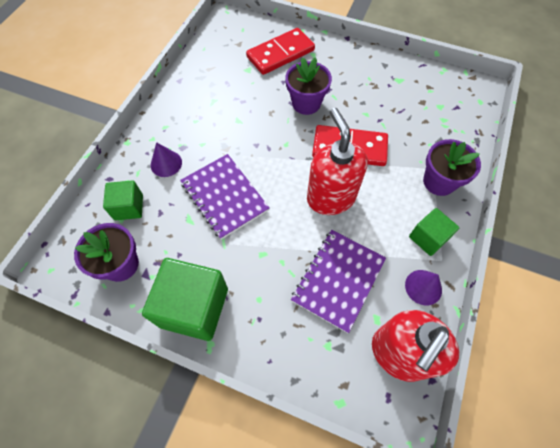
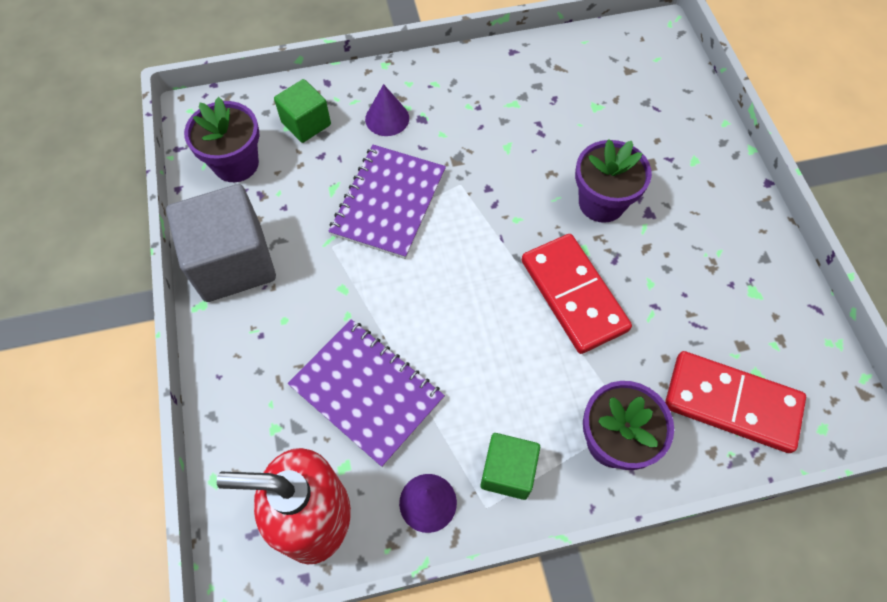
camera: 55 degrees right, 0 degrees up
(194, 307) = (233, 262): green cube -> grey cube
(280, 54) = (657, 124): red domino -> red domino (731, 403)
(330, 197) = (477, 317): red soap dispenser -> none
(338, 280) = (367, 392): purple notebook -> purple notebook turned 45 degrees clockwise

